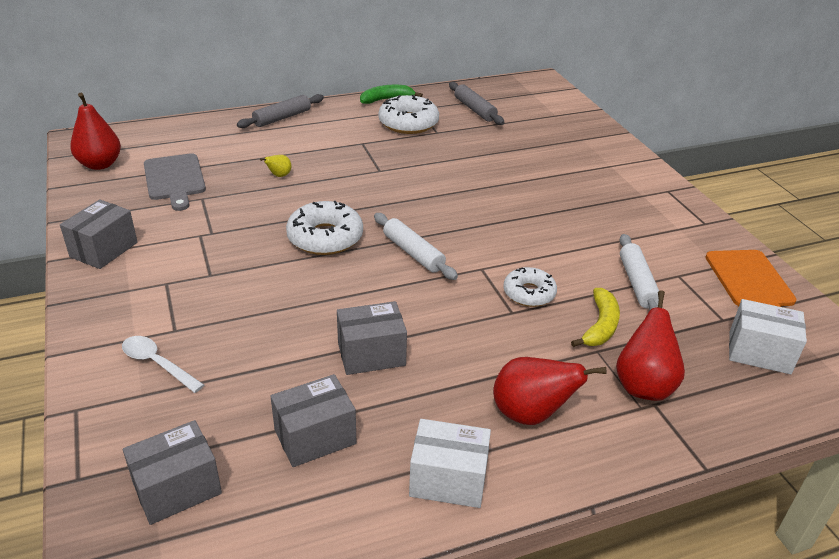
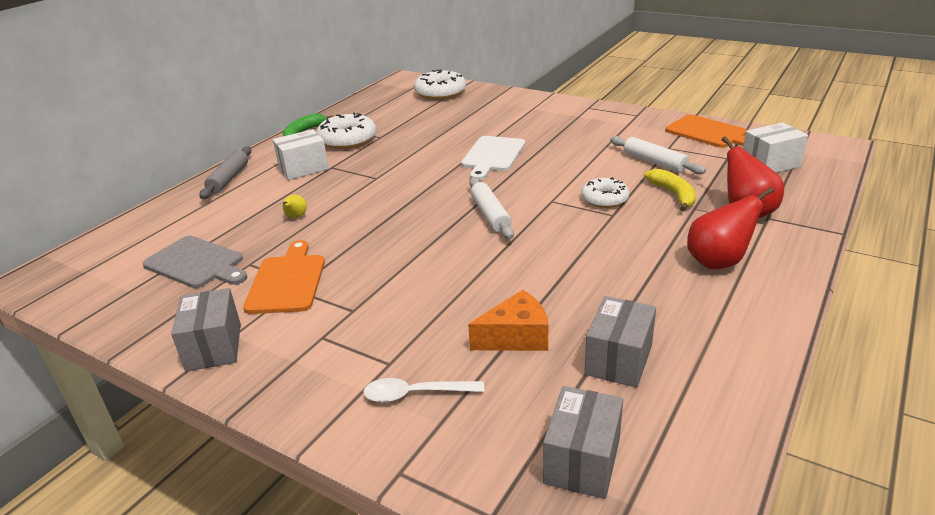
camera: 35 degrees left, 5 degrees down
(100, 164) = (90, 289): red pear -> none
(204, 226) = (287, 281): none -> orange cutting board
(276, 367) = (516, 337): none -> orange cheese
(325, 237) = (407, 238): white donut -> white donut (440, 93)
(371, 354) = (568, 288): grey box -> none
(413, 253) = (490, 215): white rolling pin -> white rolling pin turned 60 degrees clockwise
(448, 480) = (738, 326): white box -> white box (303, 168)
(475, 109) = (385, 113): grey rolling pin -> none
(499, 197) = (492, 156): none -> white cutting board

